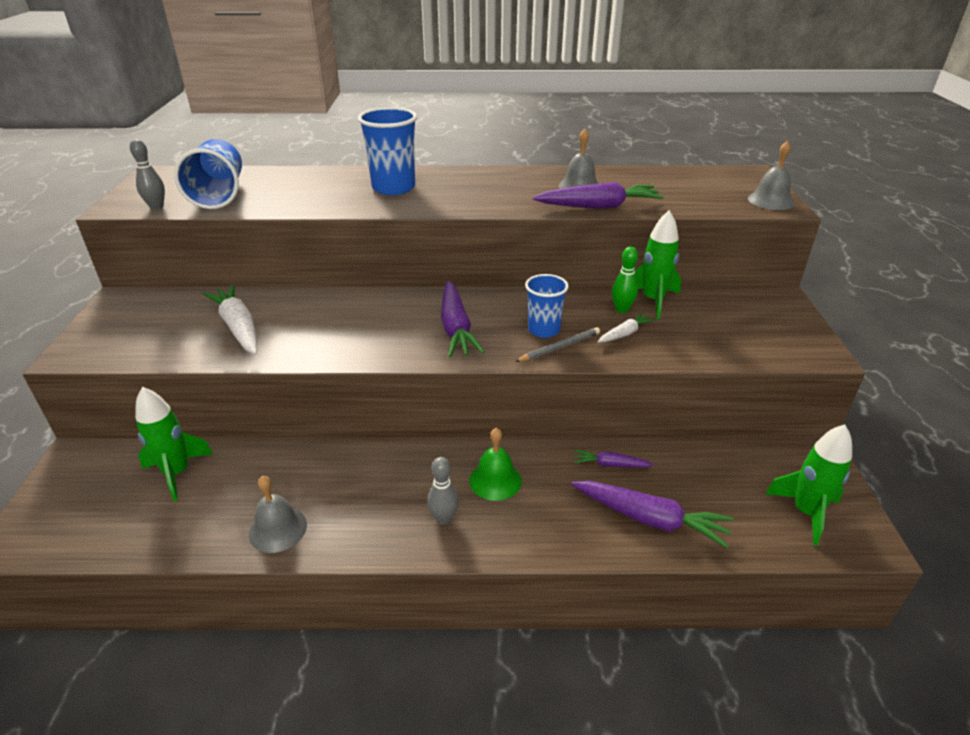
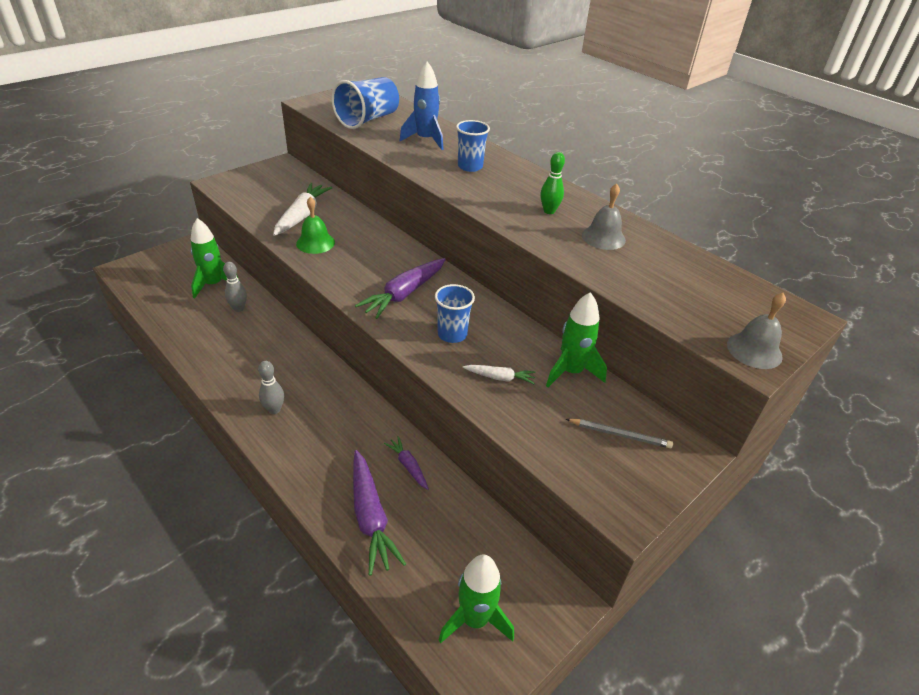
camera: 45 degrees right, 5 degrees up
(157, 207) = (325, 112): grey bowling pin -> grey bowling pin (239, 308)
(278, 529) = (206, 347): grey bell -> none
(312, 186) = (425, 140): none -> blue rocket
(393, 188) = (470, 166): blue cup -> blue cup, size x0.66
(495, 480) = (332, 414): green bell -> green bell (315, 243)
(559, 347) = (439, 352): grey pencil -> grey pencil (619, 434)
(598, 206) = (580, 261): purple carrot -> none
(622, 309) = (533, 361): green bowling pin -> green bowling pin (549, 211)

